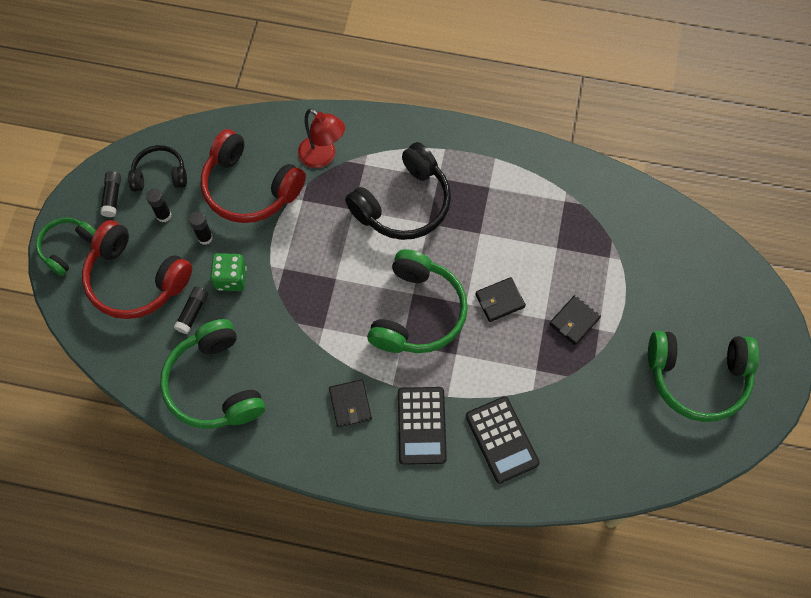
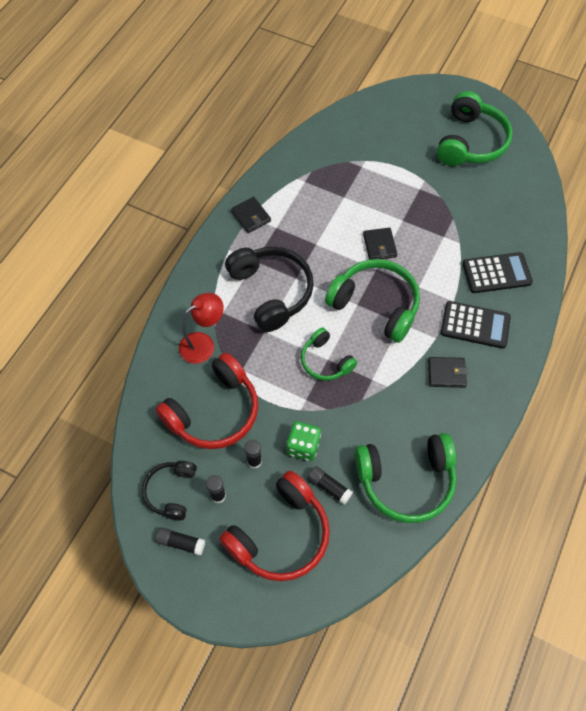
camera: 75 degrees left, 5 degrees down
(67, 247) = (224, 599): green headphones -> green headphones (325, 361)
(574, 321) = (409, 202): black wallet -> black wallet (251, 216)

